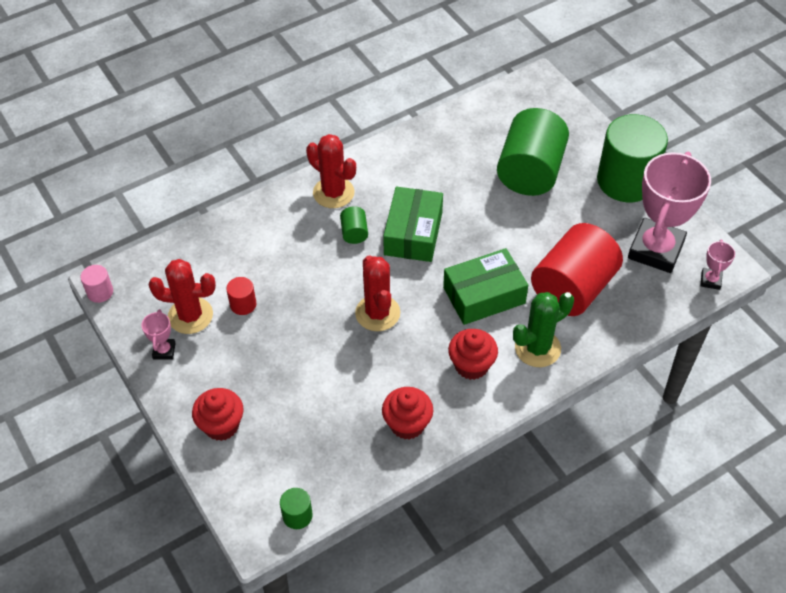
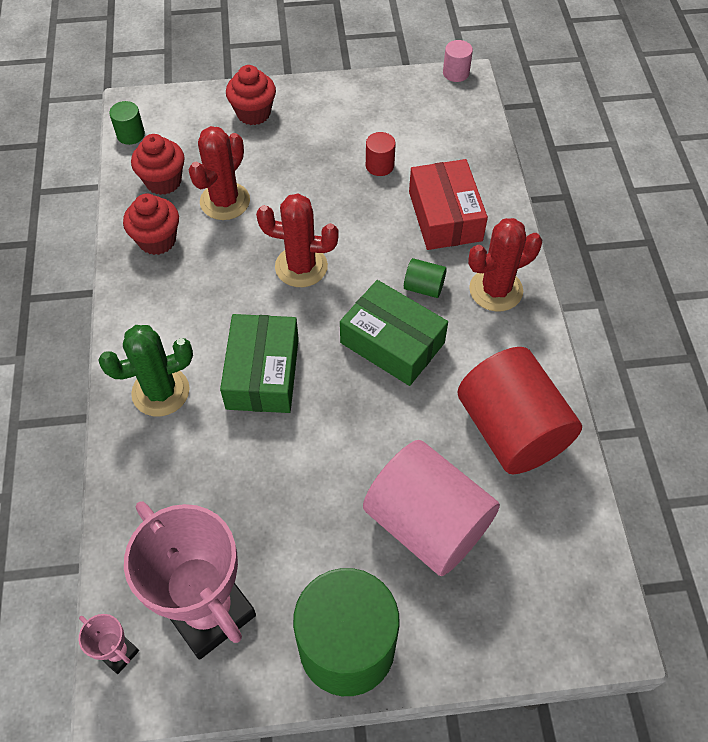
camera: 115 degrees right, 5 degrees up
(164, 351) = (359, 98): pink trophy -> none
(190, 316) = (389, 125): red cactus -> red cactus (225, 201)
(277, 243) = (445, 216): none -> red box
(471, 365) = (183, 320): red cupcake -> red cupcake (163, 181)
(530, 171) = (427, 523): green cylinder -> pink cylinder
(537, 348) = (160, 392): green cactus -> green cactus turned 75 degrees clockwise
(573, 288) = (214, 472): red cylinder -> red cylinder (511, 430)

